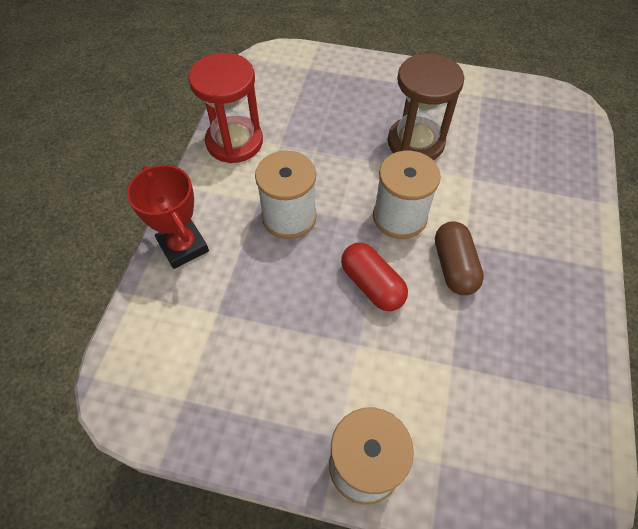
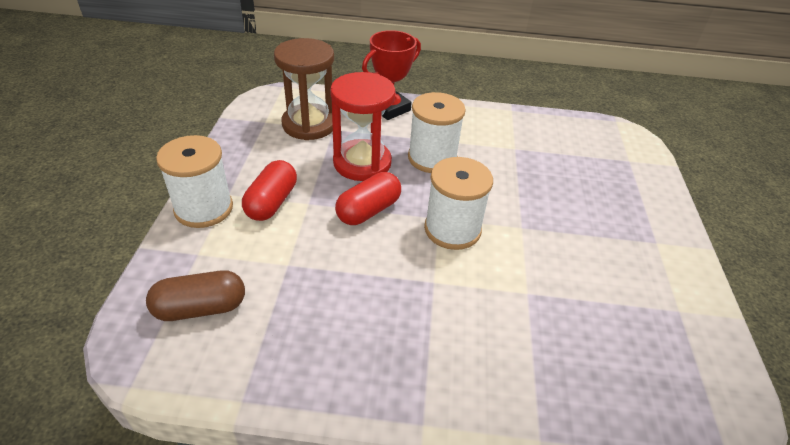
camera: 80 degrees right, 15 degrees down
(234, 142) = (505, 123): red hourglass -> red hourglass (362, 163)
(355, 384) = (271, 202): none -> red capsule
(415, 142) = (561, 243): brown hourglass -> brown hourglass (309, 124)
(454, 266) = (398, 270): brown capsule -> brown capsule (201, 308)

